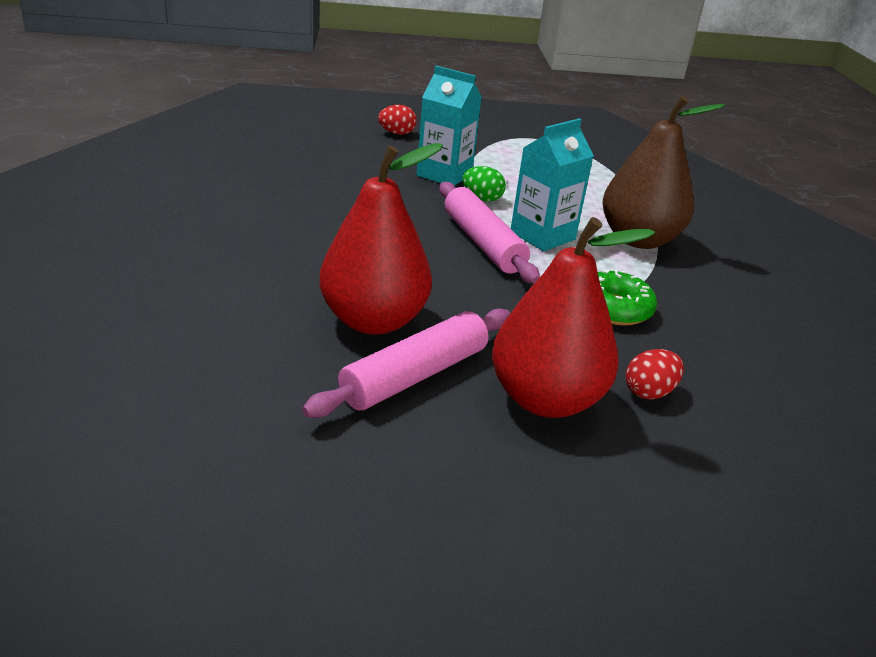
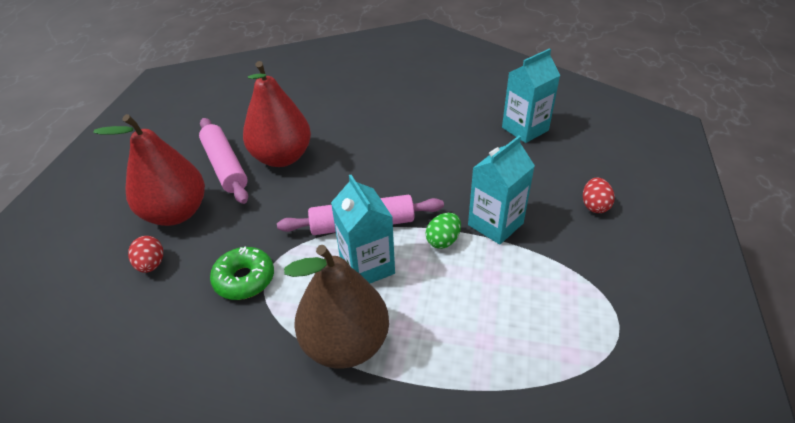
camera: 110 degrees right, 10 degrees up
(270, 154) = (525, 129): none -> turquoise carton

